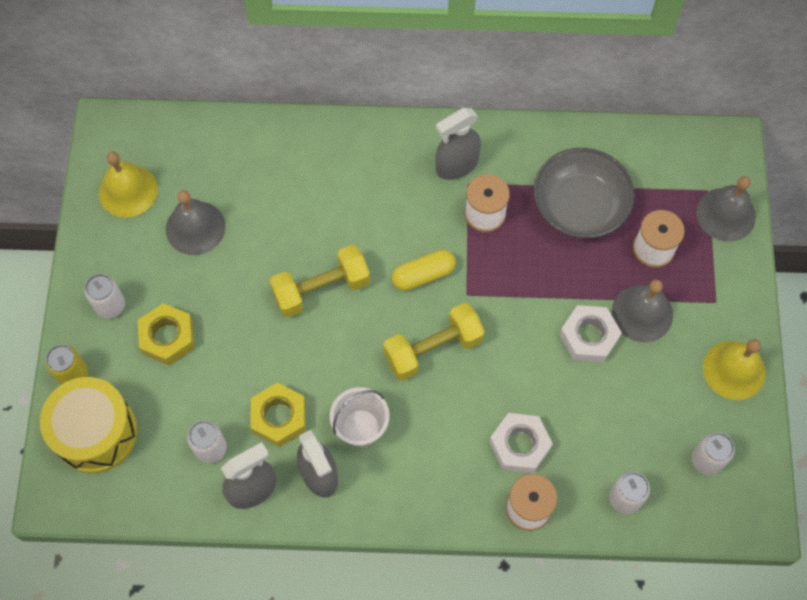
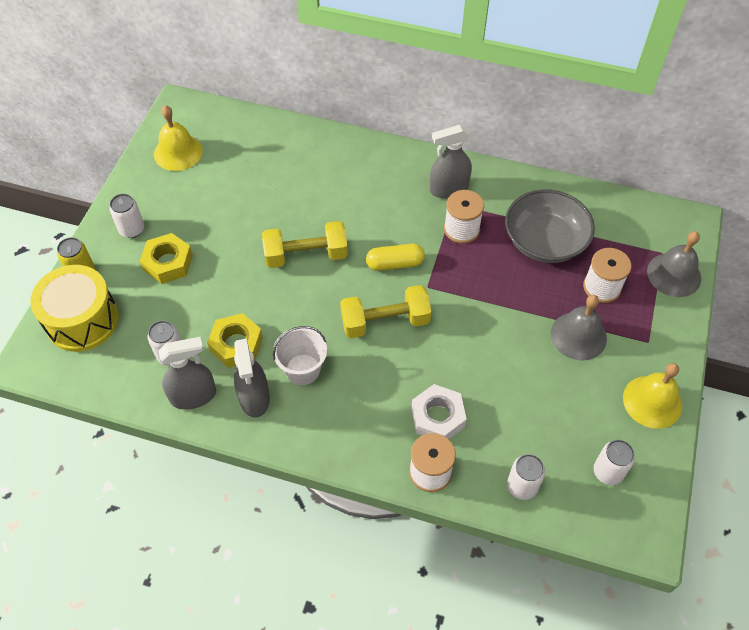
camera: 15 degrees right, 10 degrees down
(195, 228) = (220, 189): grey bell -> none
(588, 337) = (525, 344): white nut -> none

